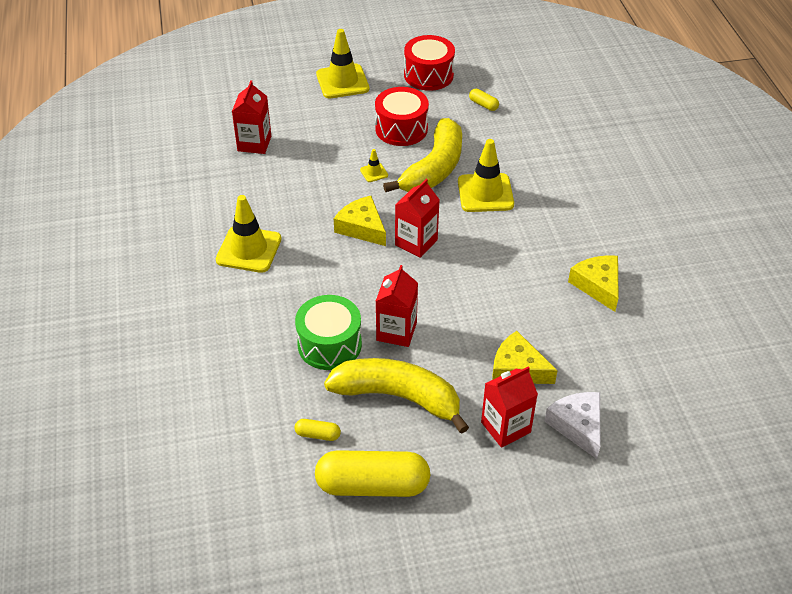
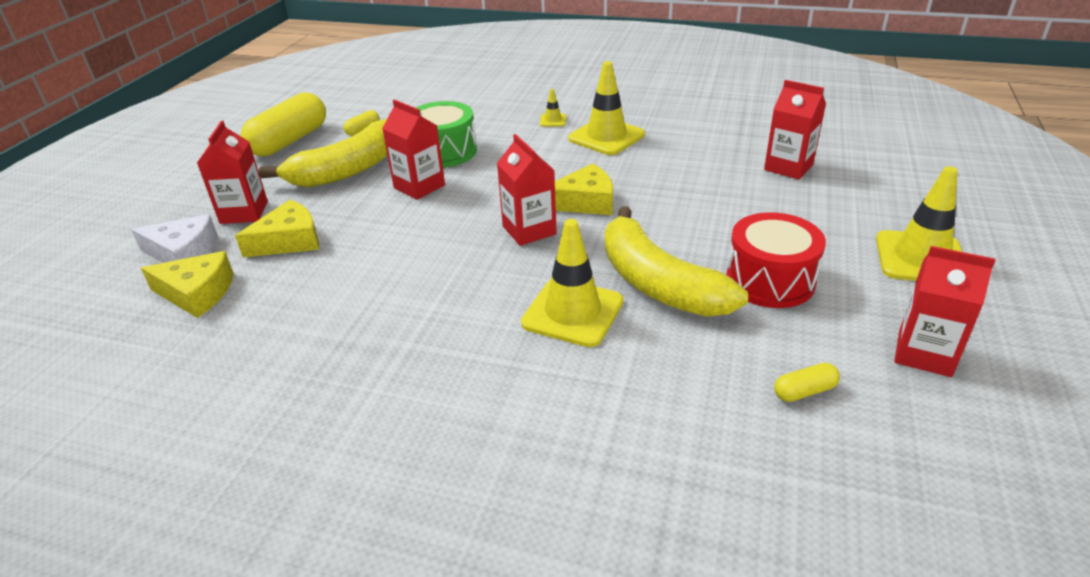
camera: 120 degrees right, 10 degrees down
(374, 172) = (681, 233): yellow traffic cone -> yellow traffic cone (553, 120)
(428, 75) = (924, 353): red drum -> red carton
(598, 285) = (314, 348): yellow cheese -> yellow cheese (197, 293)

